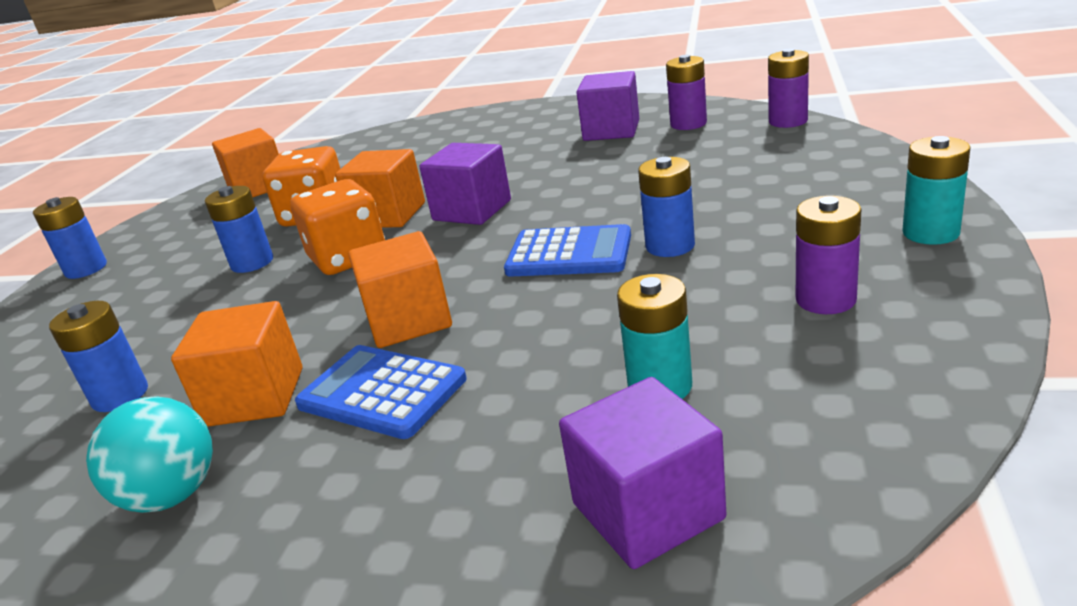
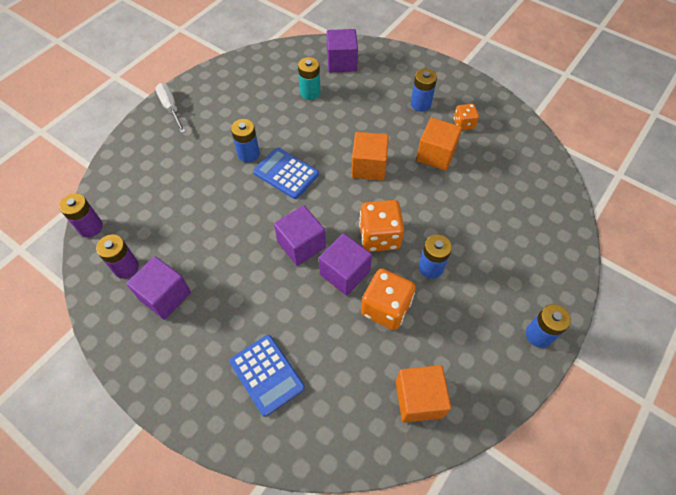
camera: 160 degrees left, 30 degrees up
(120, 395) = (490, 185): blue battery -> blue battery (420, 104)
(172, 495) = (464, 124): turquoise ball -> orange dice
(381, 392) = (391, 133): blue calculator -> blue calculator (267, 374)
(388, 215) = (344, 273): orange cube -> purple cube
(825, 299) = (236, 98): purple battery -> none
(930, 233) = (170, 108): turquoise battery -> white screwdriver

